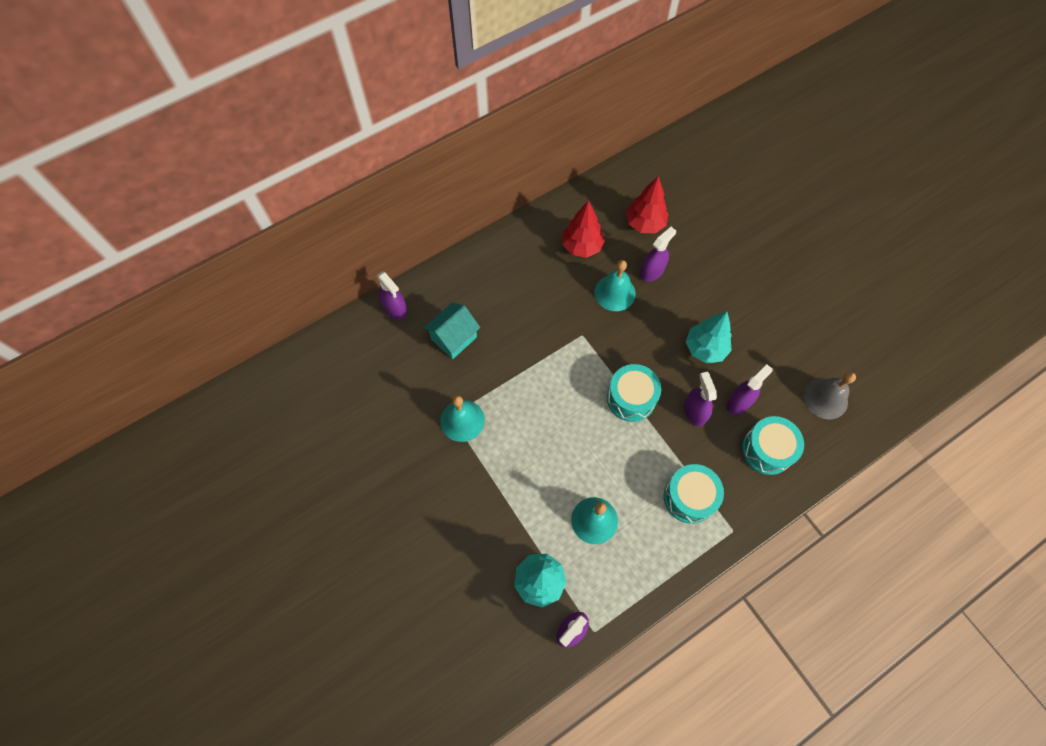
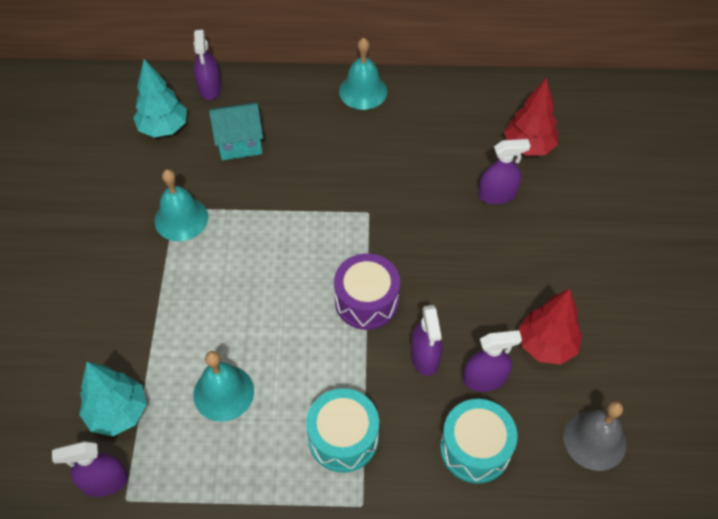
camera: 35 degrees right, 10 degrees down
(582, 246) = (440, 132): red tree -> red tree (546, 345)
(615, 293) = (438, 192): turquoise bell -> turquoise bell (363, 91)
(631, 398) = (366, 301): turquoise drum -> purple drum
(694, 411) = (425, 357): purple spray bottle -> purple spray bottle turned 150 degrees clockwise
(705, 348) = (491, 302): turquoise tree -> turquoise tree (163, 128)

